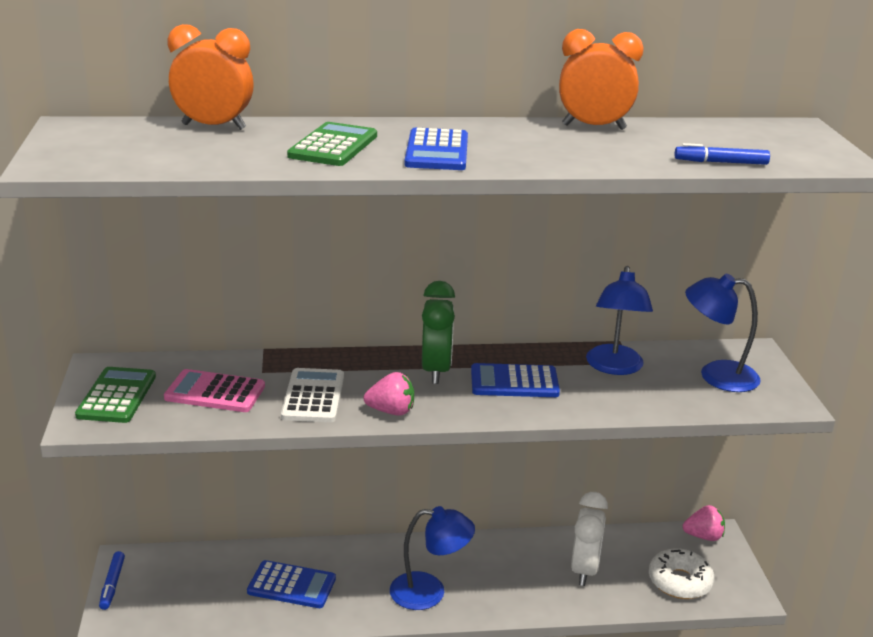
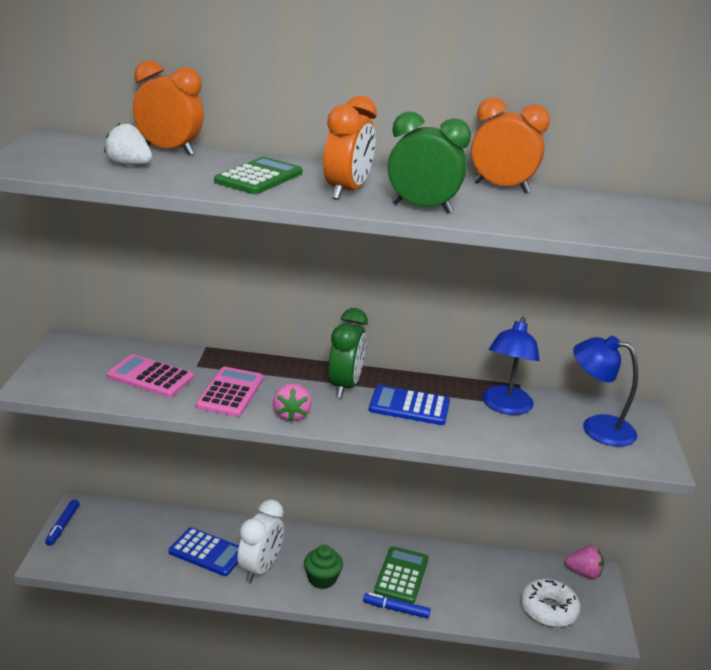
camera: 10 degrees right, 0 degrees up
(117, 396) = (70, 368): green calculator -> green calculator (401, 575)
(179, 148) = (128, 165): none -> white strawberry
(313, 396) = (230, 393): white calculator -> pink calculator
(391, 411) = (291, 415): pink strawberry -> pink strawberry turned 75 degrees clockwise
(429, 592) = (322, 579): blue lamp -> green cupcake
(437, 151) = (346, 192): blue calculator -> orange clock
(526, 160) = (422, 208): none -> green clock
(584, 570) = (465, 584): white clock -> white clock (260, 569)
(721, 162) = (601, 231): blue marker -> blue marker (396, 609)

